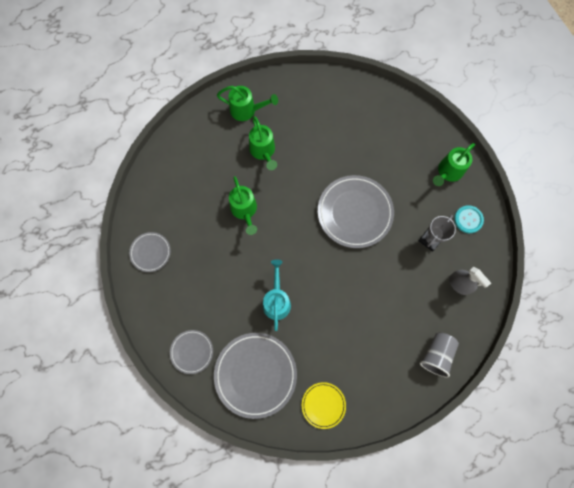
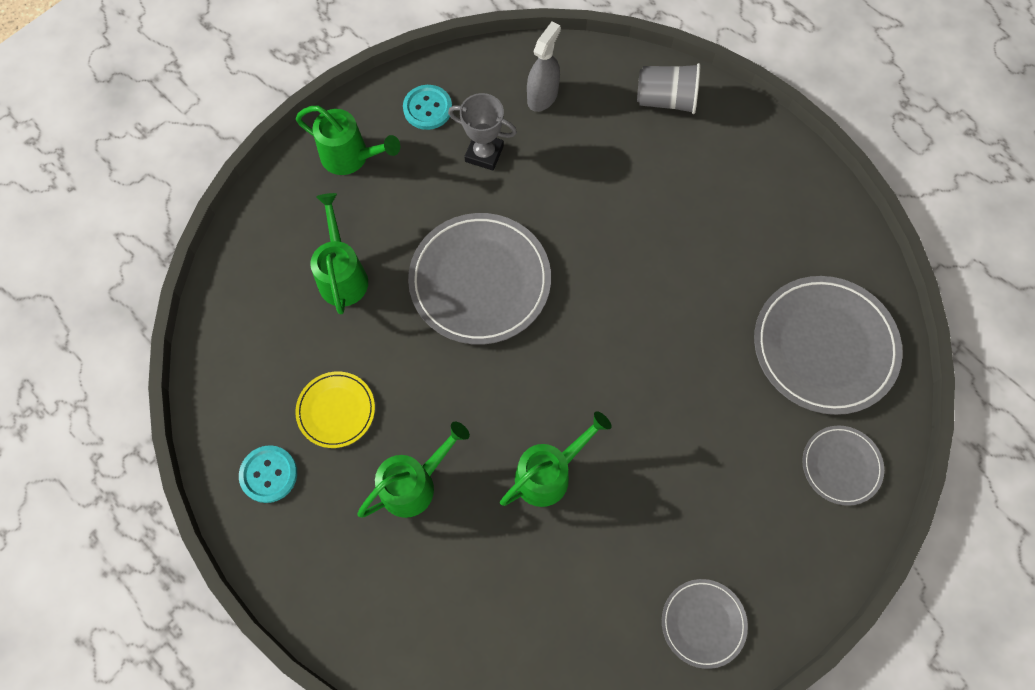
camera: 110 degrees left, 5 degrees down
(247, 110) = (332, 552): green watering can -> green watering can (342, 275)
(277, 300) = (689, 356): turquoise watering can -> none
(291, 94) = (269, 474): none -> turquoise button
(323, 405) = (817, 231): yellow plate -> yellow plate (336, 410)

